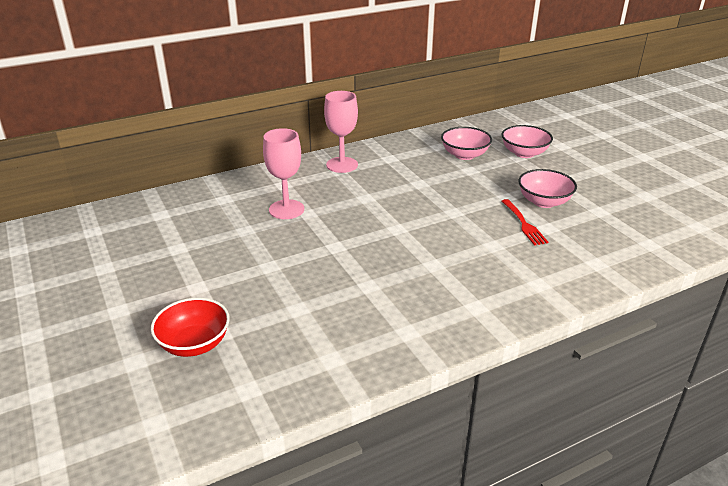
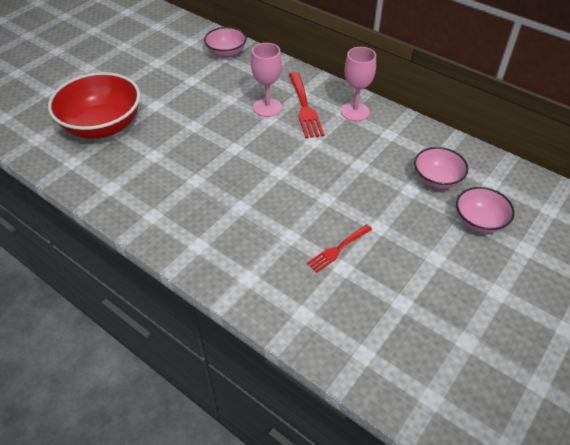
camera: 65 degrees right, 15 degrees up
(194, 344) = (103, 126): red bowl -> red bowl, size x1.81
(309, 188) = (304, 107): none -> red fork
(544, 202) = (389, 256): pink bowl -> pink bowl (226, 53)

